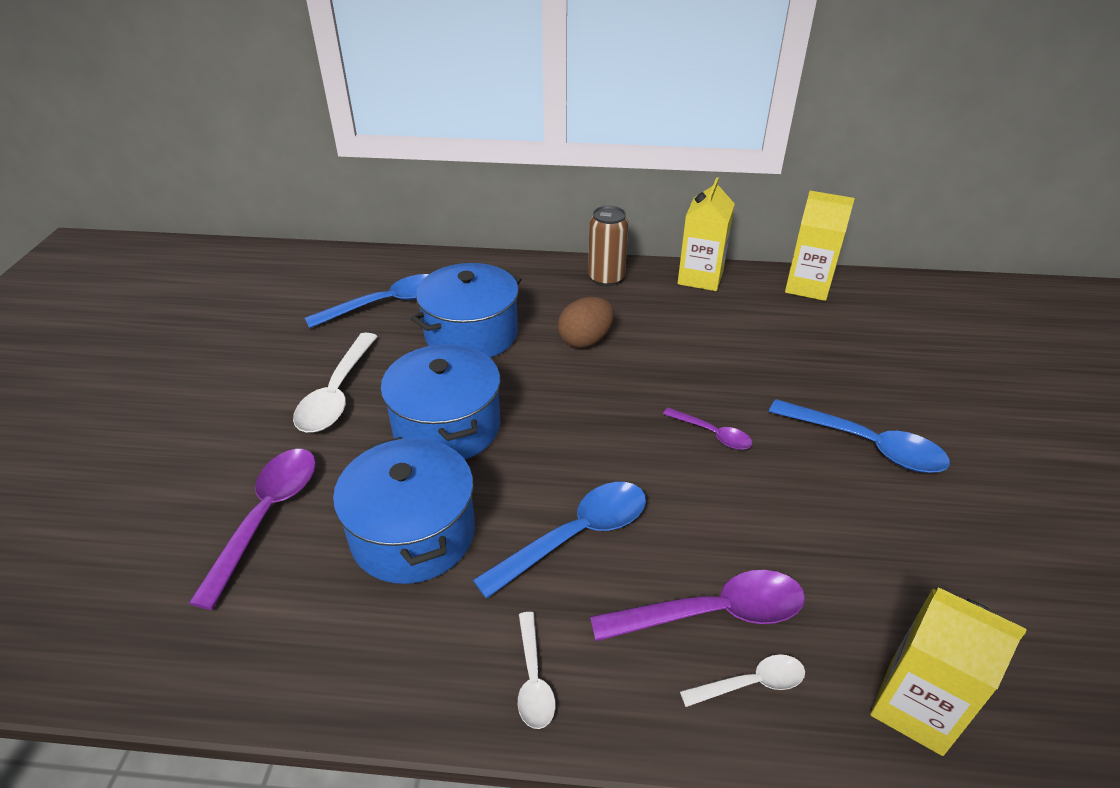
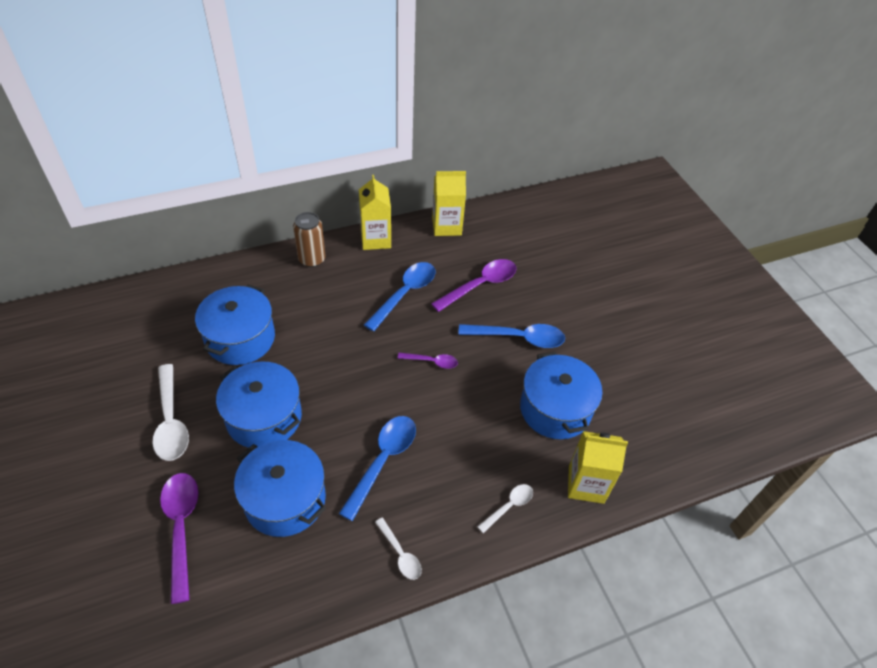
camera: 30 degrees left, 10 degrees up
(387, 304) = (161, 333): blue spoon -> blue spoon (405, 294)
(585, 340) = (322, 317): brown egg -> none
(712, 613) = (475, 476): purple spoon -> purple spoon (480, 285)
(895, 564) = (555, 409): none -> blue pot

